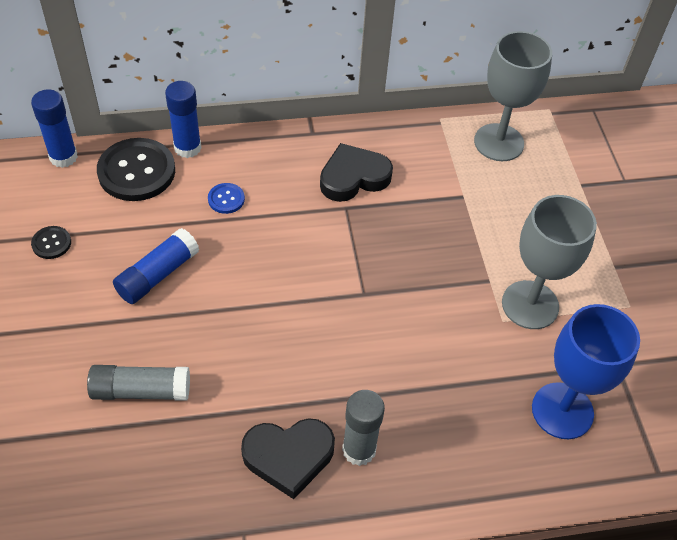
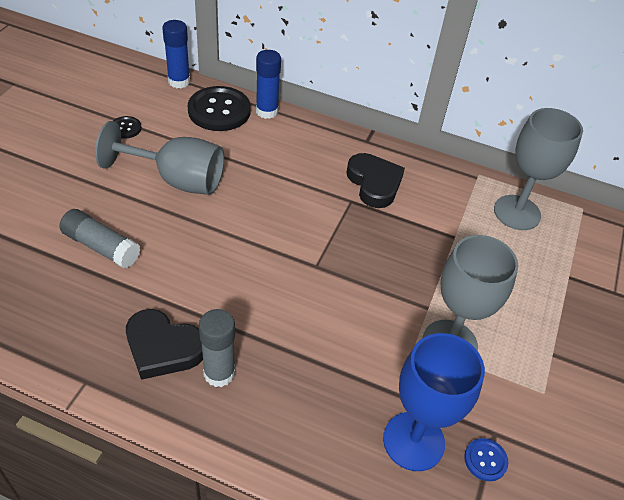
camera: 30 degrees right, 5 degrees down
(157, 275) = (177, 180): blue glue stick -> grey goblet
(226, 199) = (266, 155): blue button -> blue button (485, 460)
(353, 177) = (374, 183): black heart -> black heart turned 60 degrees clockwise

